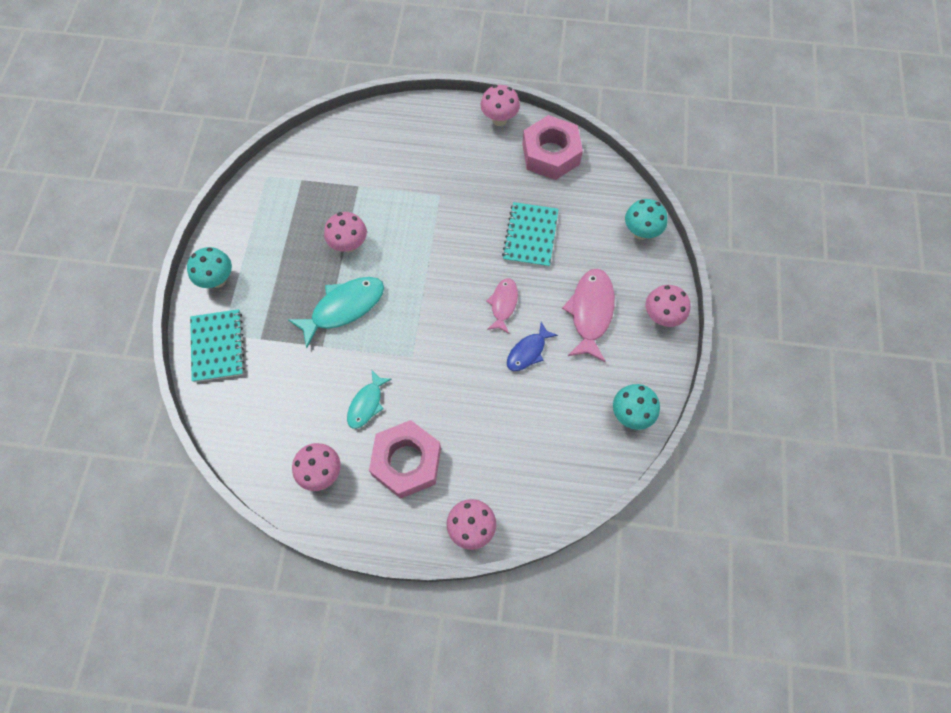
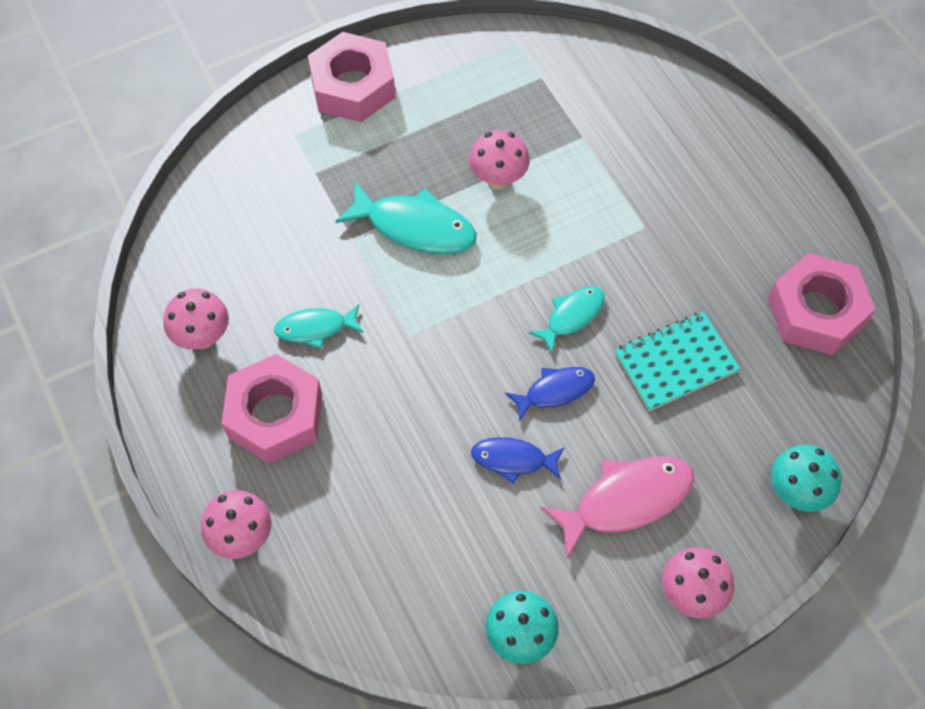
camera: 55 degrees right, 5 degrees down
(217, 280) = (353, 87): turquoise mushroom -> pink nut
(218, 346) = (276, 140): turquoise notebook -> none
(465, 266) = (572, 316): none -> turquoise fish
(499, 119) = (811, 222): pink mushroom -> none
(503, 304) = (555, 391): pink fish -> blue fish

